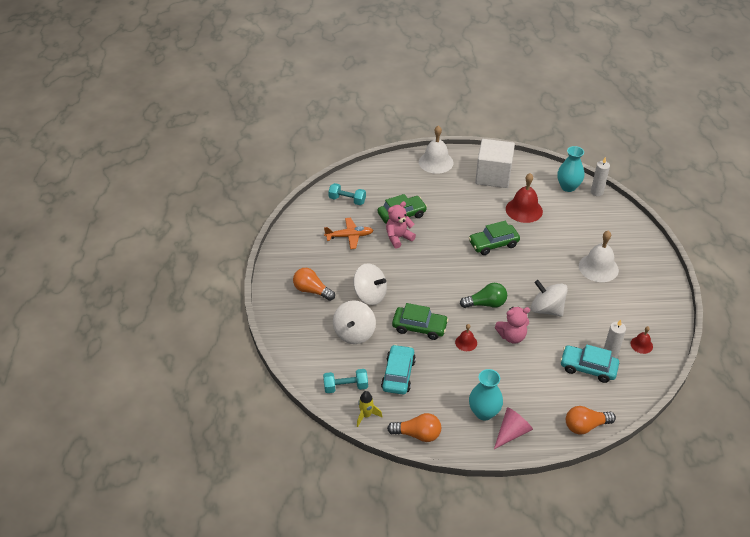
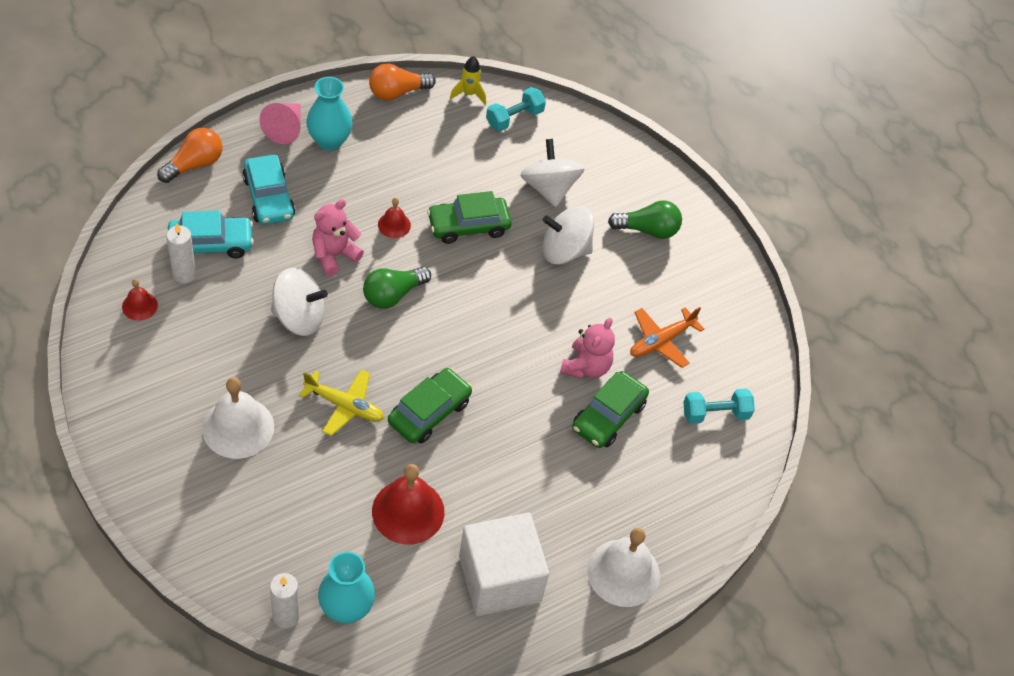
camera: 145 degrees right, 10 degrees up
(312, 291) = (647, 230): orange light bulb -> green light bulb
(398, 374) = (460, 153): turquoise car -> turquoise car (269, 197)
(537, 260) = (344, 406): none -> yellow plane

